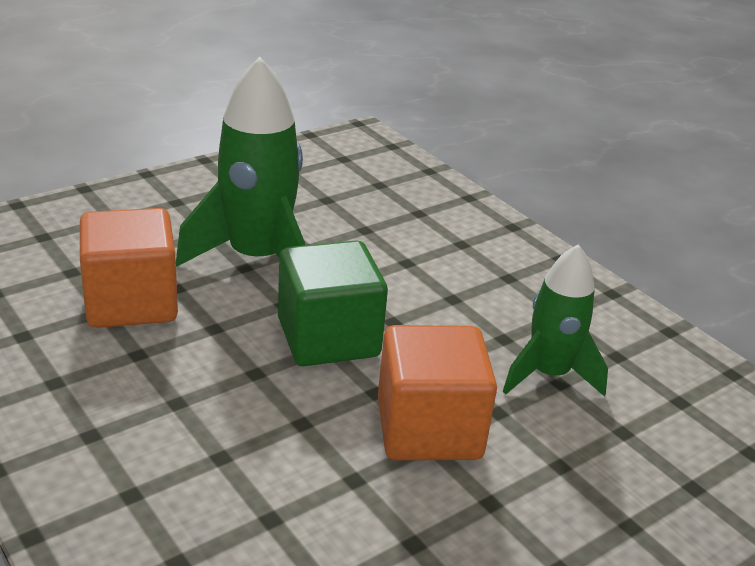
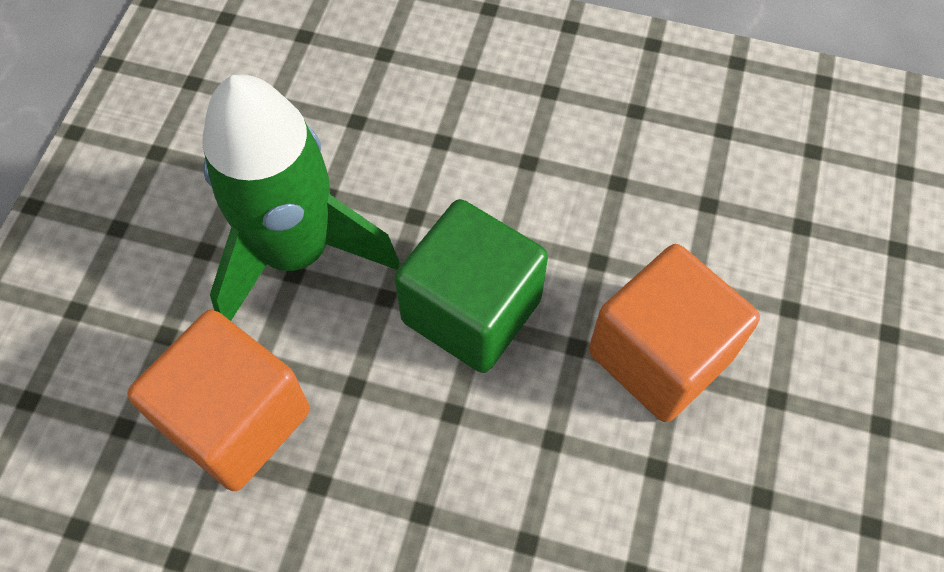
camera: 35 degrees left, 30 degrees up
(548, 374) = (692, 202): green rocket -> none

